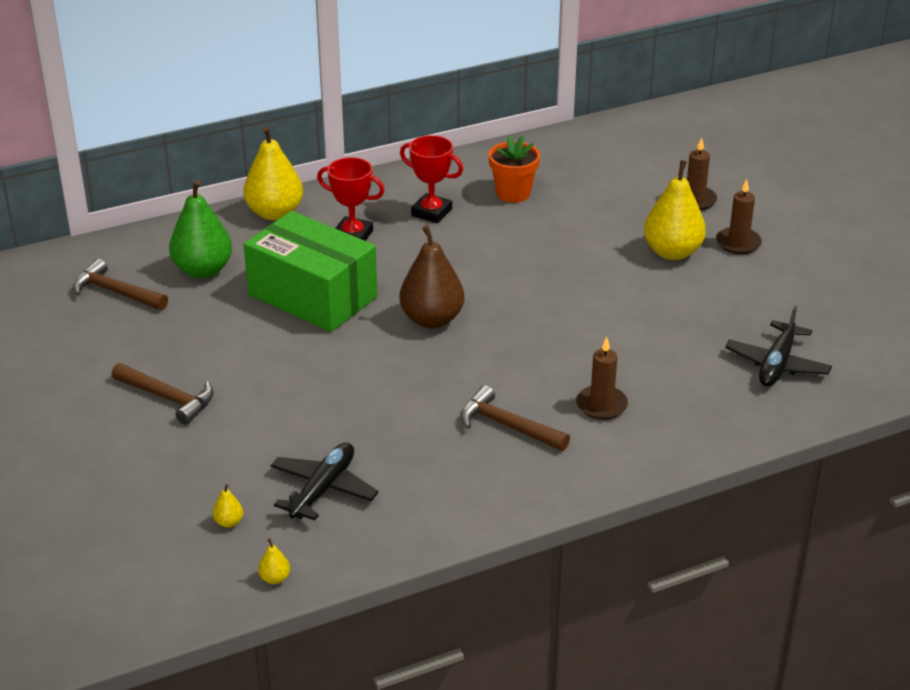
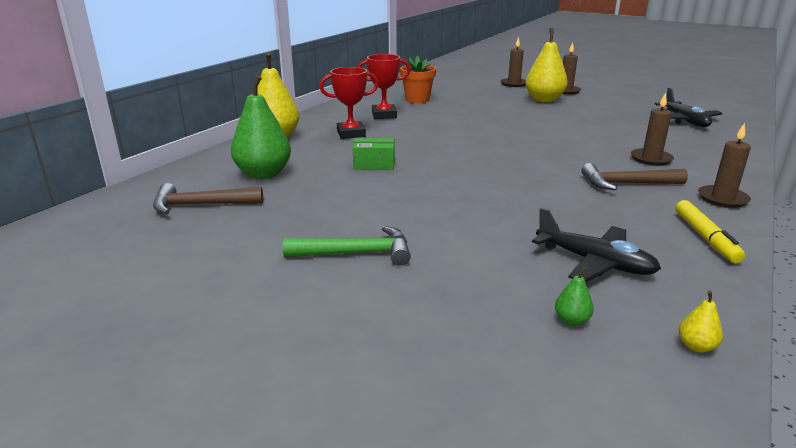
camera: 35 degrees left, 10 degrees down
(168, 398) = (356, 253): brown hammer -> green hammer
(229, 522) = (571, 320): yellow pear -> green pear
(313, 296) = (374, 164): green box -> green box, size x0.42
(323, 489) = (594, 262): black plane -> black plane turned 135 degrees clockwise
(432, 319) = (475, 153): brown pear -> none
(457, 512) = (705, 238): none -> yellow marker
(564, 484) = (722, 199): none -> brown candle

